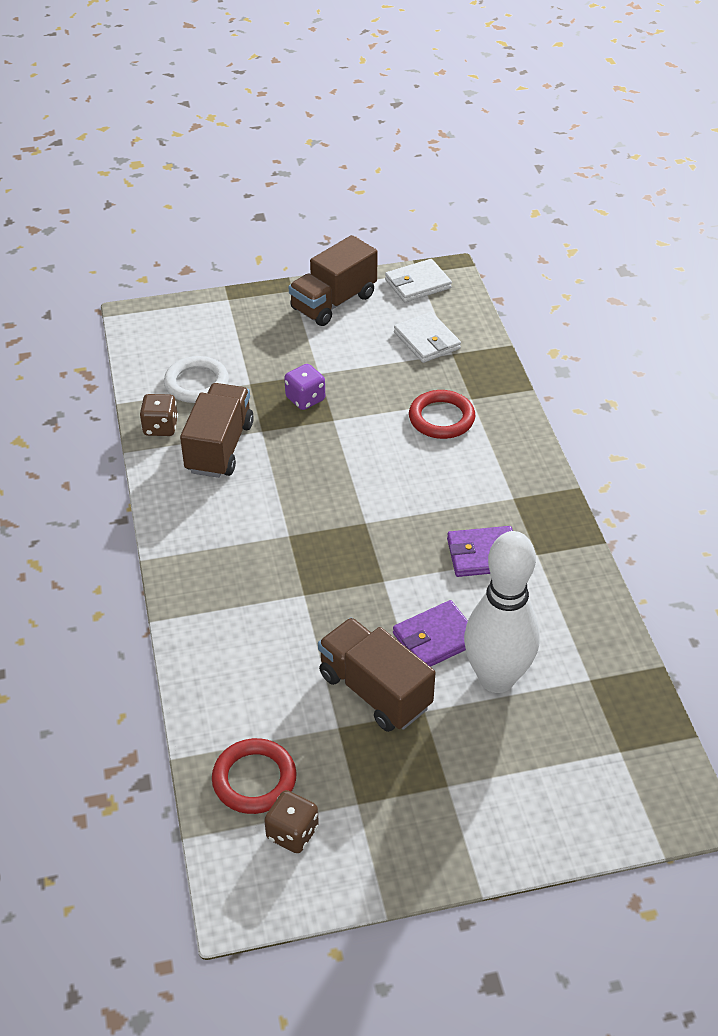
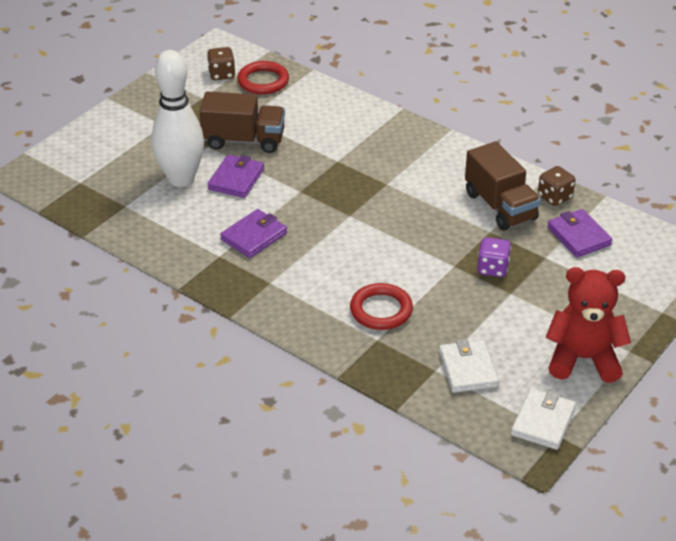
camera: 140 degrees right, 5 degrees down
(196, 383) = (578, 236): white ring -> purple wallet
(333, 302) = (583, 359): brown truck -> red teddy bear
(427, 340) = (468, 369): white wallet -> white wallet turned 60 degrees clockwise

